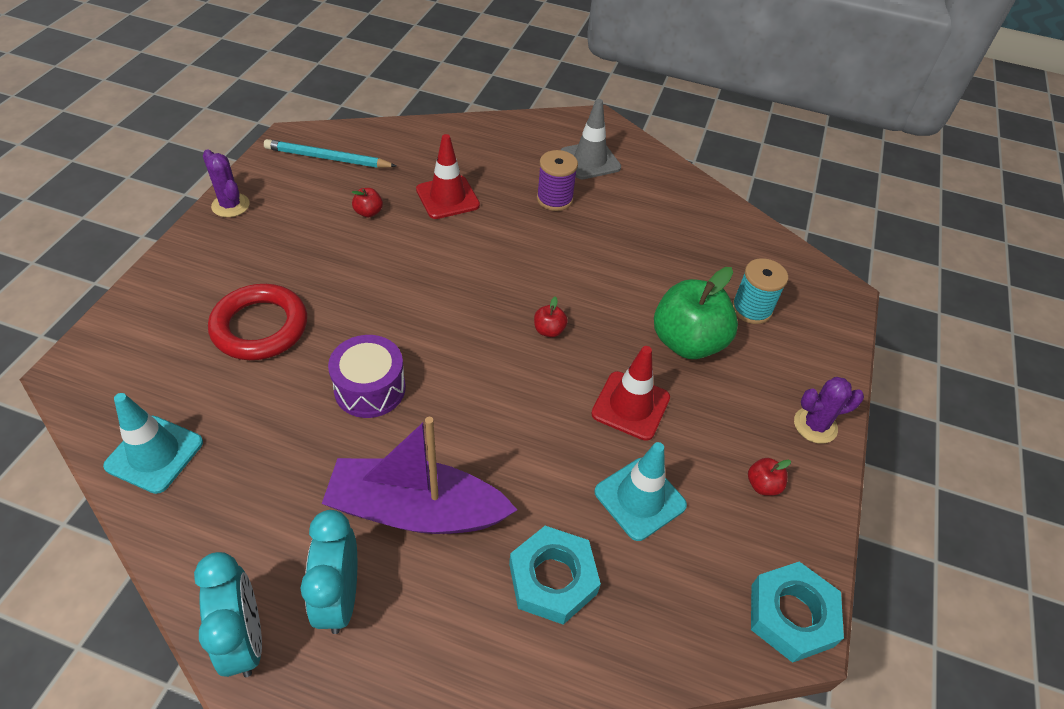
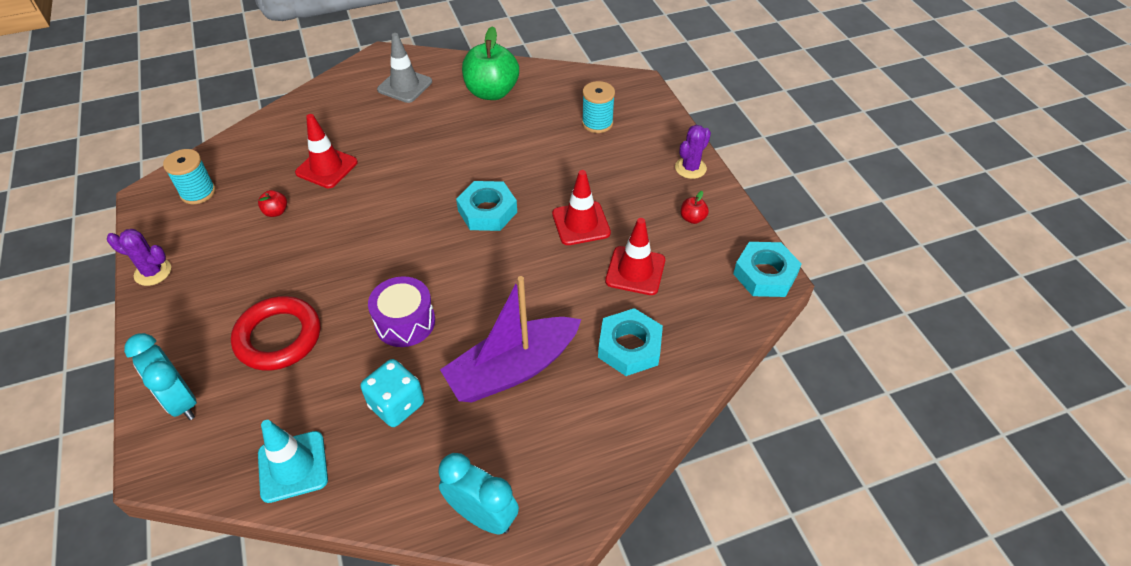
camera: 35 degrees left, 0 degrees up
(285, 463) = (397, 404): none -> turquoise dice
(328, 158) = (198, 192): turquoise pencil -> turquoise spool
(339, 597) = (517, 449): turquoise clock -> turquoise clock (181, 401)
(549, 330) = (487, 211): red apple -> turquoise nut
(554, 199) = (406, 125): purple spool -> none
(640, 498) = (635, 271): turquoise traffic cone -> red traffic cone
(687, 342) = (578, 165): green apple -> green apple (492, 92)

